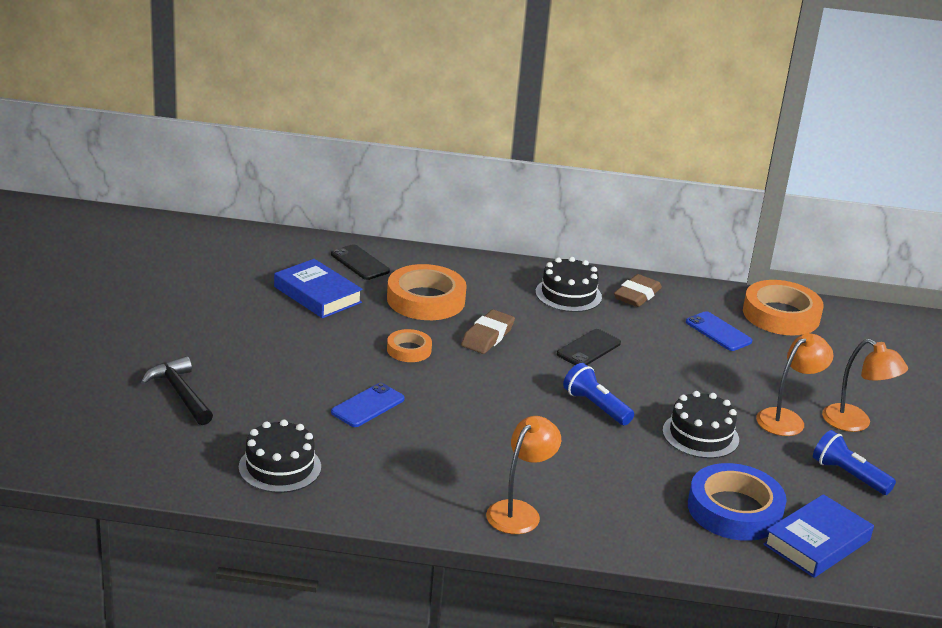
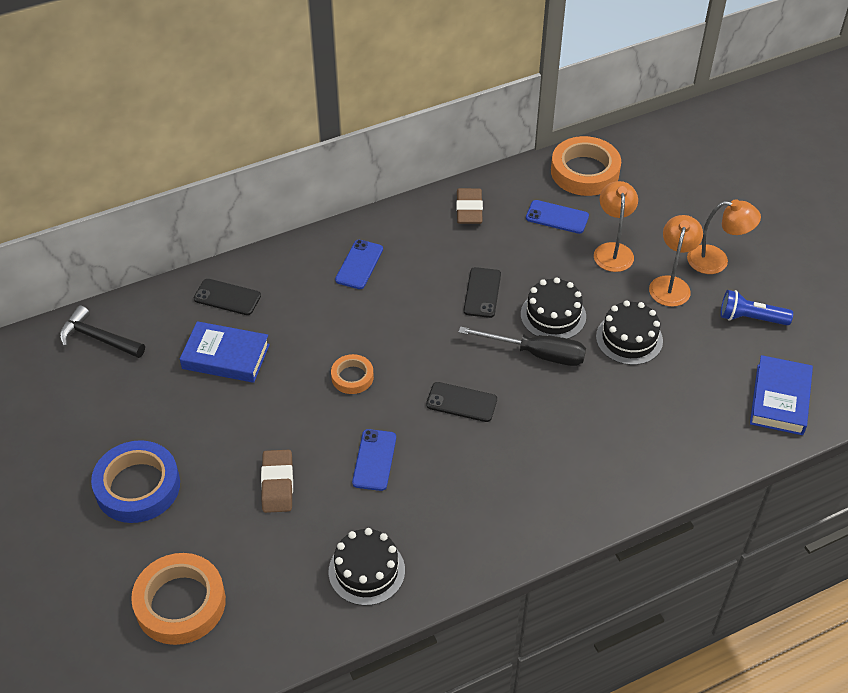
camera: 30 degrees left, 20 degrees up
(180, 393) = (217, 542): black hammer -> black hammer (98, 338)
(426, 300) = (316, 310): orange tape -> orange tape (180, 603)
(487, 336) = (398, 324): brown eraser -> brown eraser (277, 484)
(488, 406) = (461, 402): none -> black phone
(495, 288) = (359, 264): none -> blue phone
(519, 511) = (572, 500): orange lamp -> orange lamp (613, 250)
(568, 294) = (419, 239): black cake -> black cake (553, 315)
(596, 406) = (537, 354): blue flashlight -> black screwdriver
(734, 510) = (707, 401): blue tape -> blue tape (137, 486)

